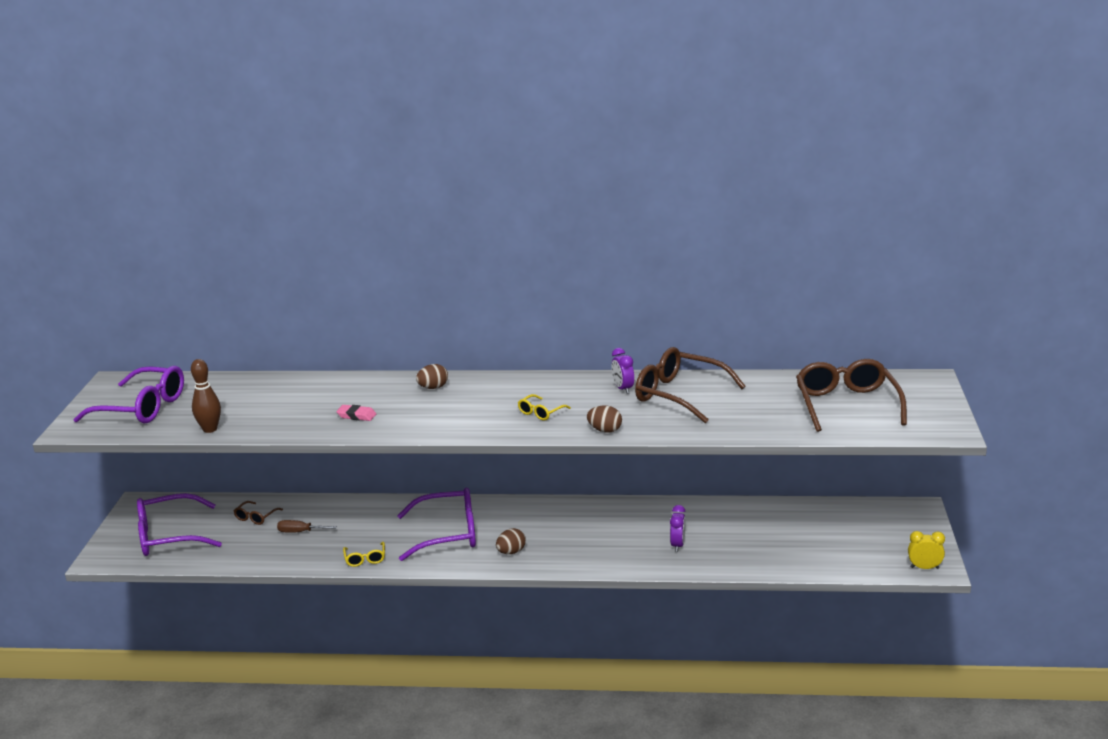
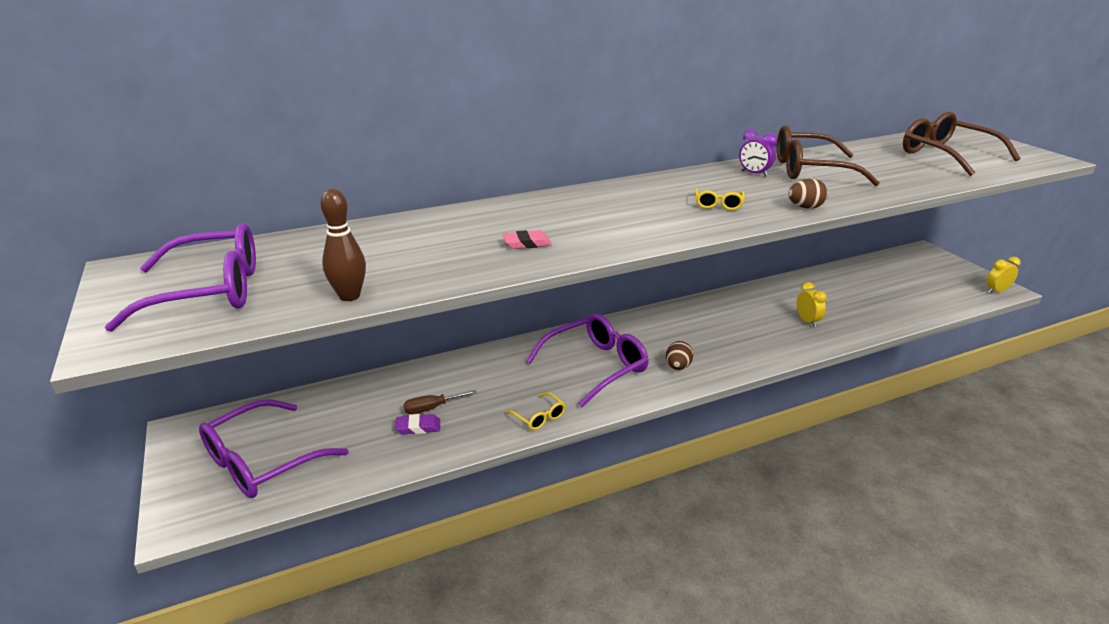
camera: 30 degrees left, 5 degrees up
(256, 517) = (360, 406): brown glasses -> none
(279, 542) = (418, 427): none -> purple eraser
(433, 388) = (571, 203): brown egg -> none
(677, 545) = (807, 321): purple clock -> yellow clock

